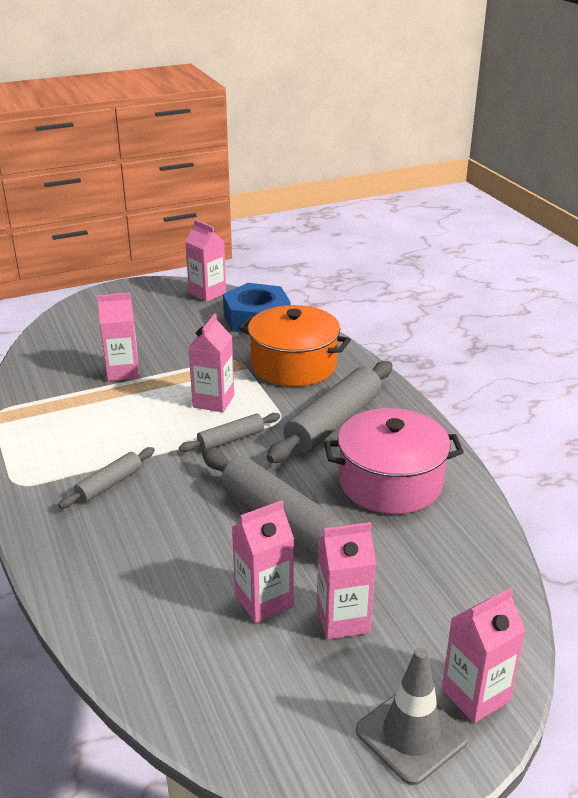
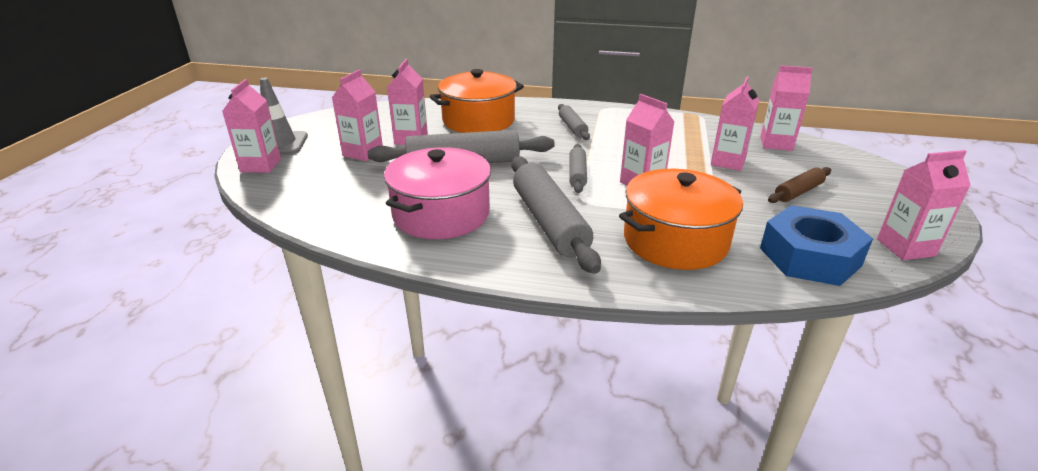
camera: 125 degrees right, 0 degrees up
(54, 357) = (776, 144): none -> pink carton
(149, 572) = (478, 120): none -> orange pot
(157, 334) = (798, 192): none -> brown rolling pin

